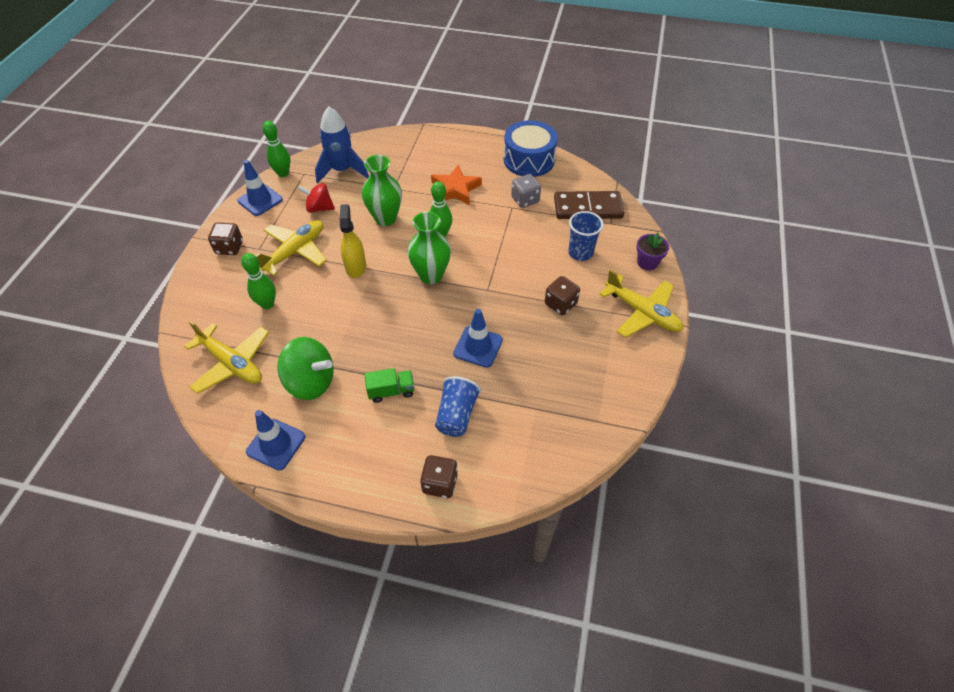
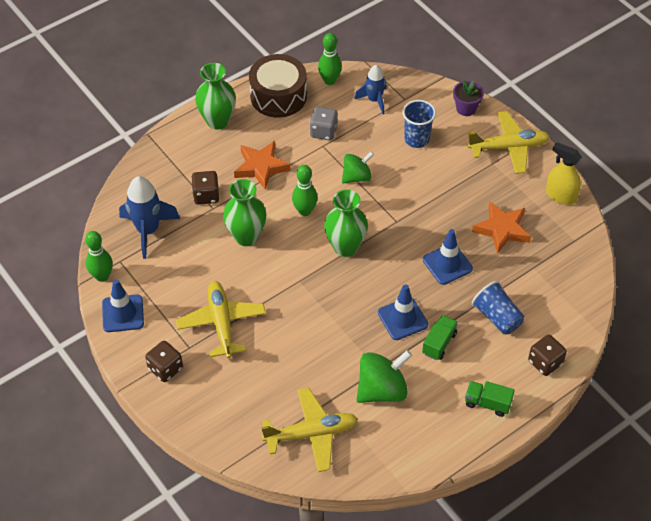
camera: 50 degrees left, 0 degrees up
(267, 304) = (267, 376): green bowling pin -> green bowling pin (329, 80)
(276, 444) = (423, 444): blue traffic cone -> blue traffic cone (402, 319)
(319, 208) = (182, 275): red spinning top -> none
(355, 267) = (284, 291): yellow spray bottle -> yellow spray bottle (560, 195)
(357, 466) = (487, 403): none -> green truck
(471, 146) = (217, 121): none -> green vase
(504, 242) = (357, 177): none -> green spinning top
(529, 160) = (278, 96): blue drum -> brown drum
(552, 361) = (502, 230): none -> orange star
(560, 304) = (455, 187): brown dice -> brown dice (206, 196)
(588, 208) = (374, 100): brown domino -> blue rocket

